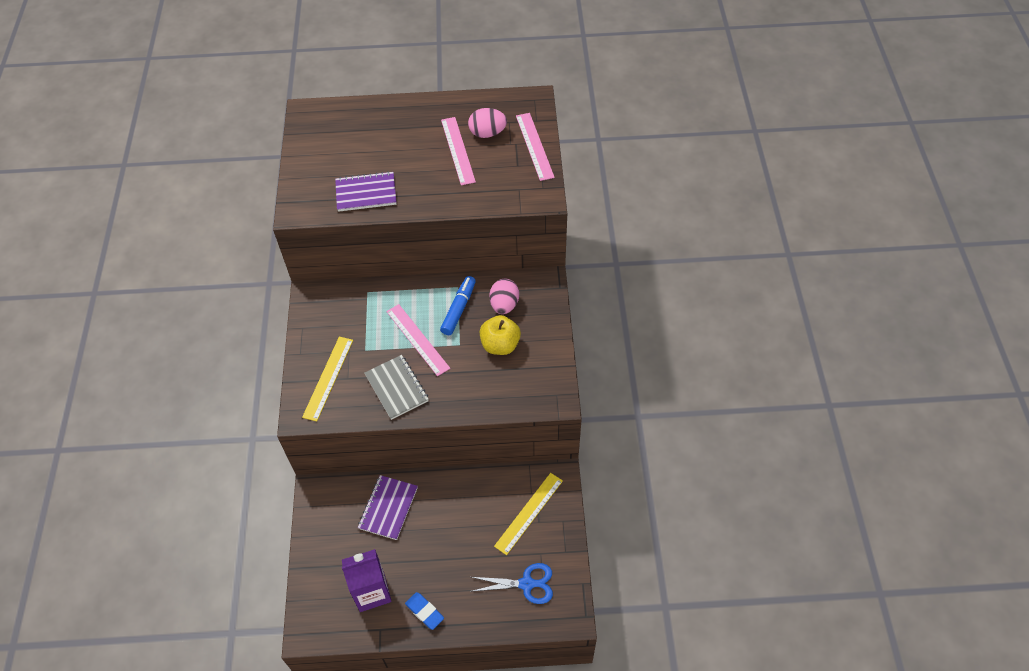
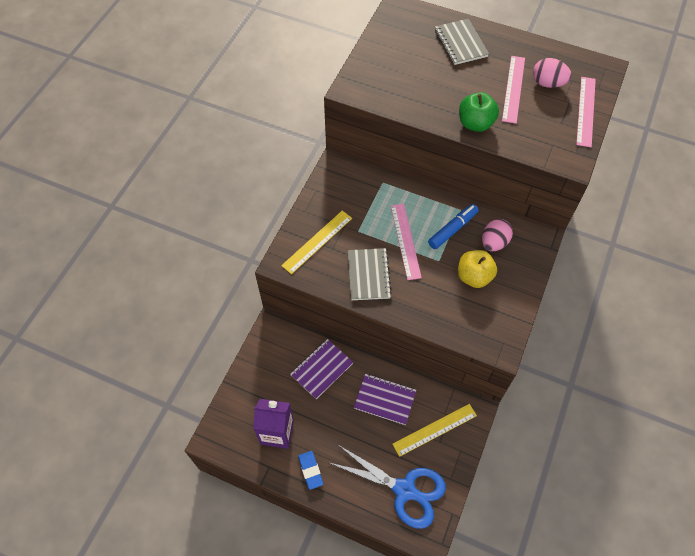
camera: 25 degrees right, 5 degrees up
(366, 193) = (415, 96): purple notebook -> purple notebook (385, 399)
(386, 125) = (460, 43): none -> grey notebook
(437, 197) = (475, 123): none -> green apple
(526, 584) = (404, 490): blue scissors -> blue scissors, size x1.54

